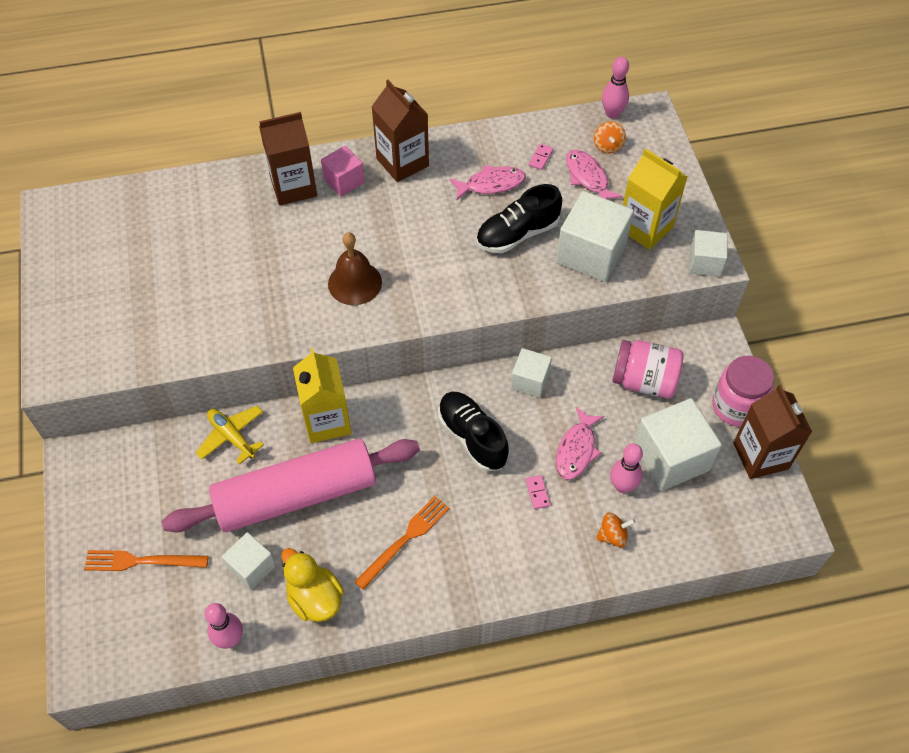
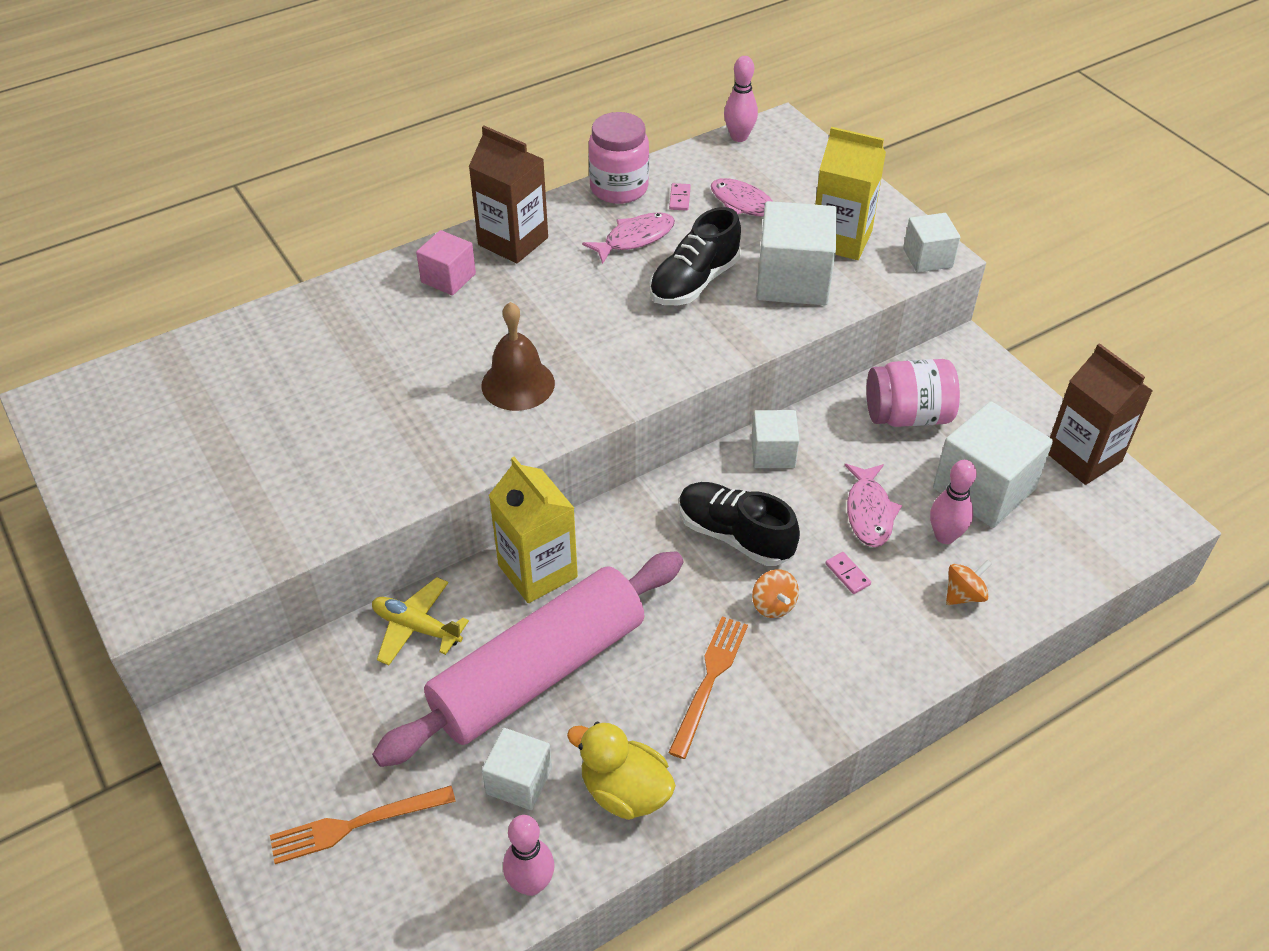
camera: 20 degrees left, 10 degrees down
(293, 187) = (385, 299): brown carton -> none
(608, 146) = (752, 169): orange spinning top -> orange spinning top (773, 605)
(736, 406) = (1026, 413): pink jar -> pink jar (619, 188)

